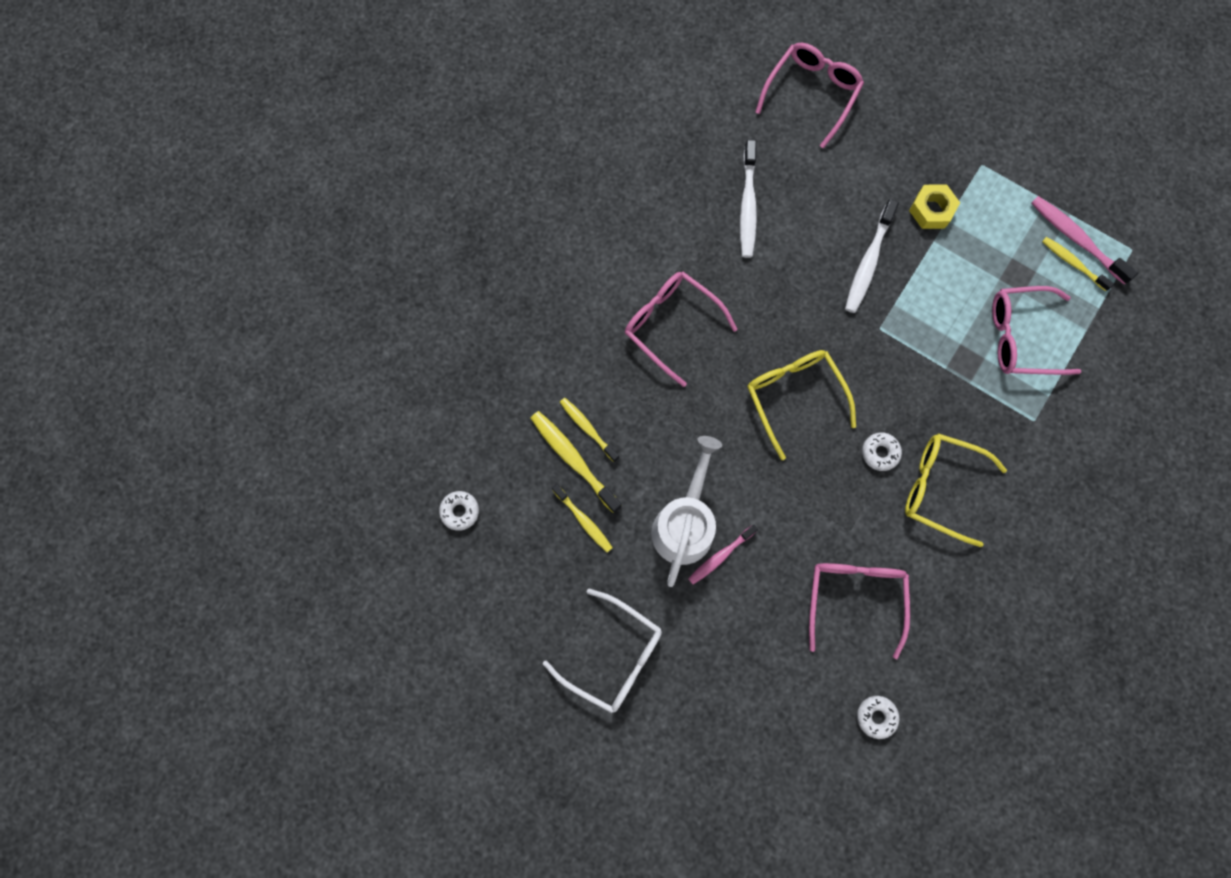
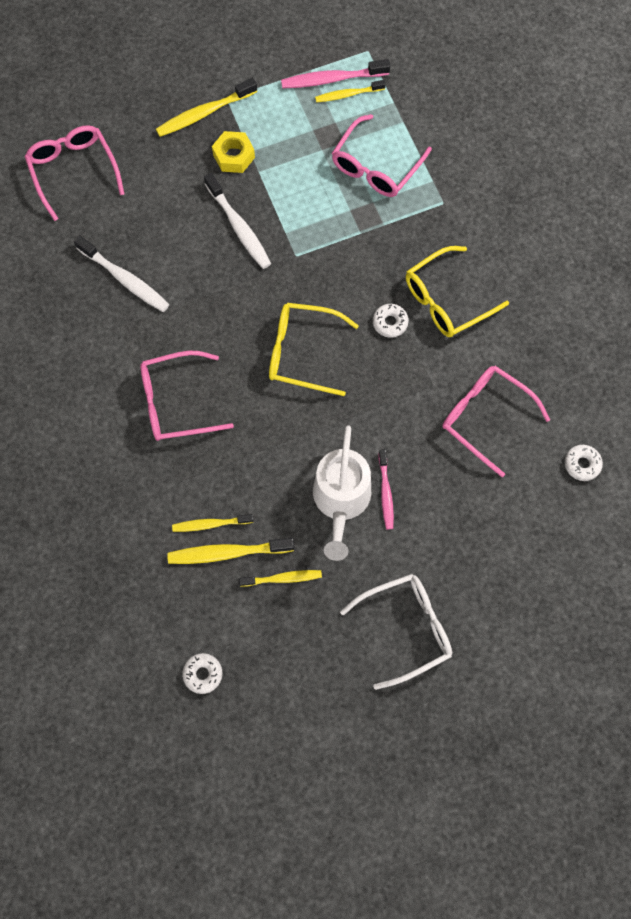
camera: 55 degrees left, 5 degrees down
(685, 523) = (341, 501): white watering can -> white watering can turned 135 degrees counterclockwise
(952, 157) = (204, 113): none -> yellow toothbrush

